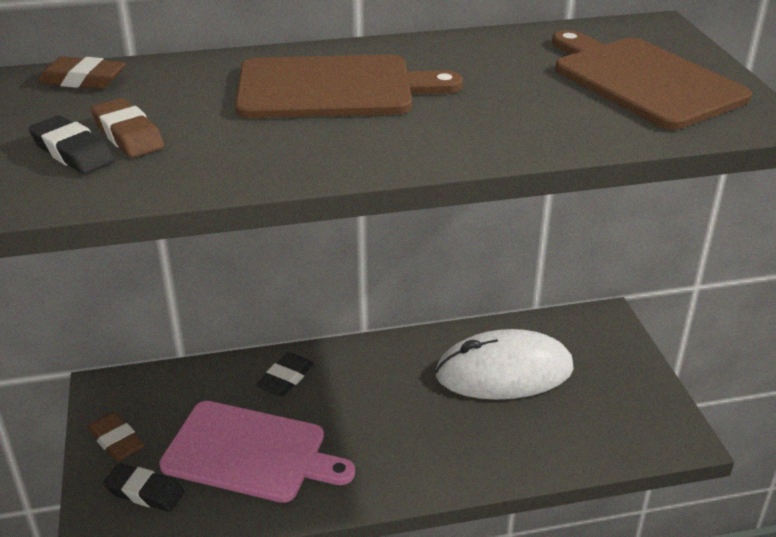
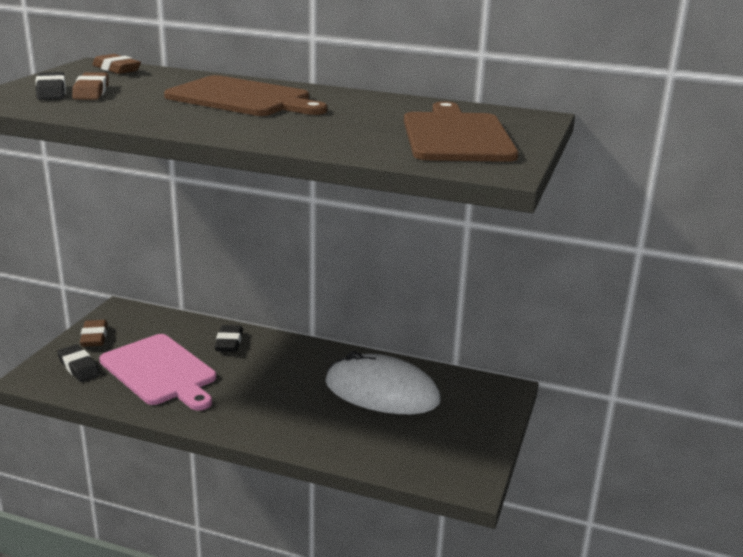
camera: 30 degrees right, 10 degrees down
(286, 379) = (229, 342): black eraser -> black eraser turned 60 degrees counterclockwise

